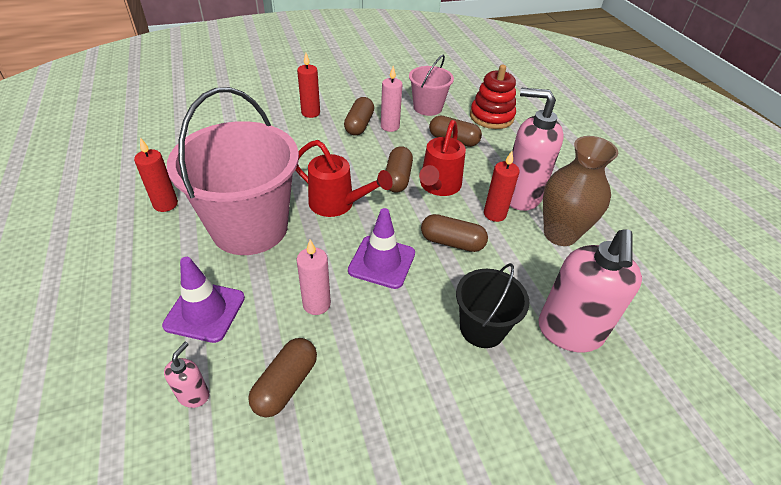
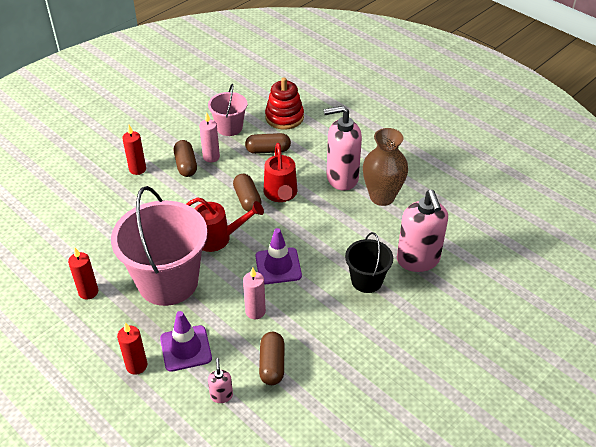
camera: 25 degrees left, 0 degrees up
(452, 242) = (315, 232): brown capsule -> none
(494, 214) = (332, 200): red candle -> red candle (136, 366)

